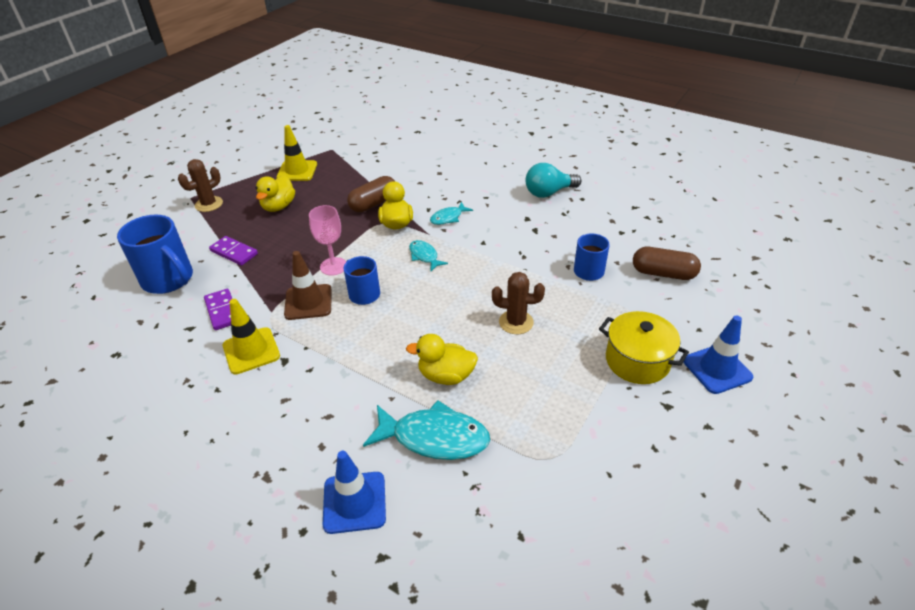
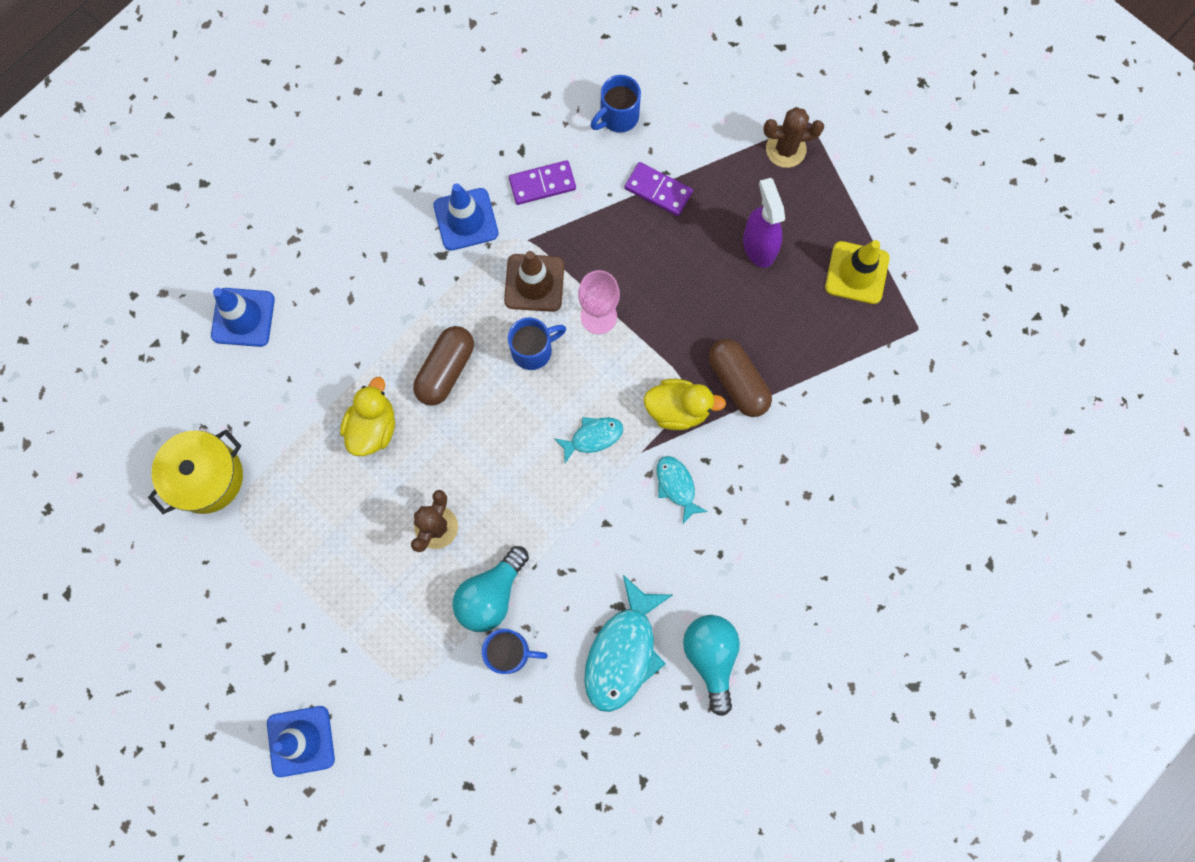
camera: 100 degrees right, 35 degrees up
(169, 280) = (618, 117): blue mug -> blue mug, size x0.60
(209, 204) = (785, 149): brown cactus -> brown cactus turned 60 degrees counterclockwise
(234, 252) = (658, 190): purple domino -> purple domino turned 75 degrees clockwise
(251, 351) = (466, 219): yellow traffic cone -> blue traffic cone
(278, 206) = (759, 246): yellow duck -> purple spray bottle
(434, 437) = (294, 400): turquoise fish -> turquoise fish (623, 652)
(553, 286) = (491, 594): none -> turquoise light bulb
(637, 361) = (338, 652): yellow pot -> yellow pot (207, 477)
(663, 273) = (479, 754): brown capsule -> brown capsule (446, 370)

